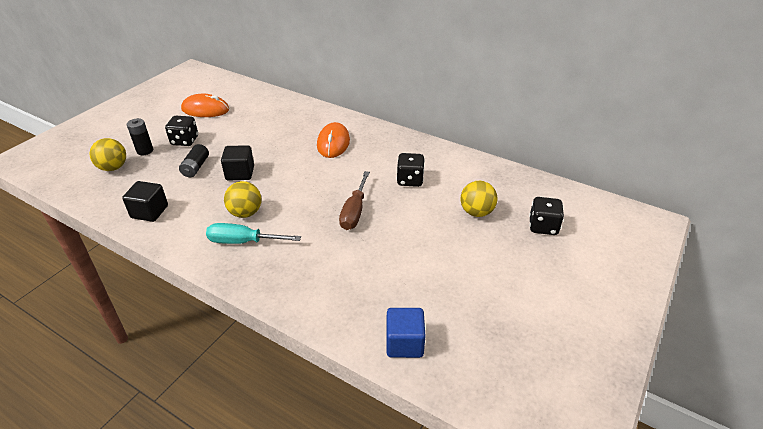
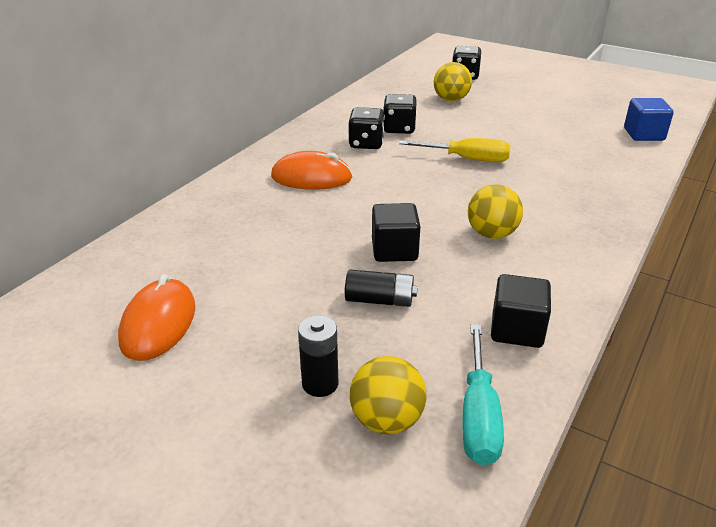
camera: 90 degrees left, 5 degrees down
(185, 141) = (286, 331): black dice -> black dice (366, 144)
(243, 242) = (551, 229): turquoise screwdriver -> turquoise screwdriver (478, 415)
(354, 211) = (467, 159): brown screwdriver -> yellow screwdriver

